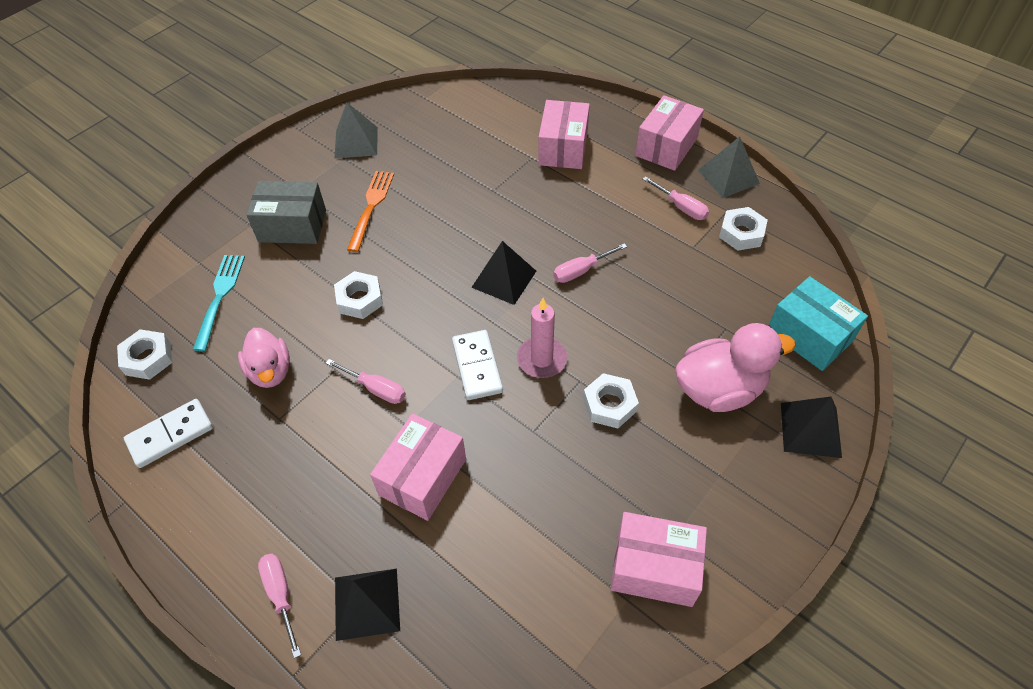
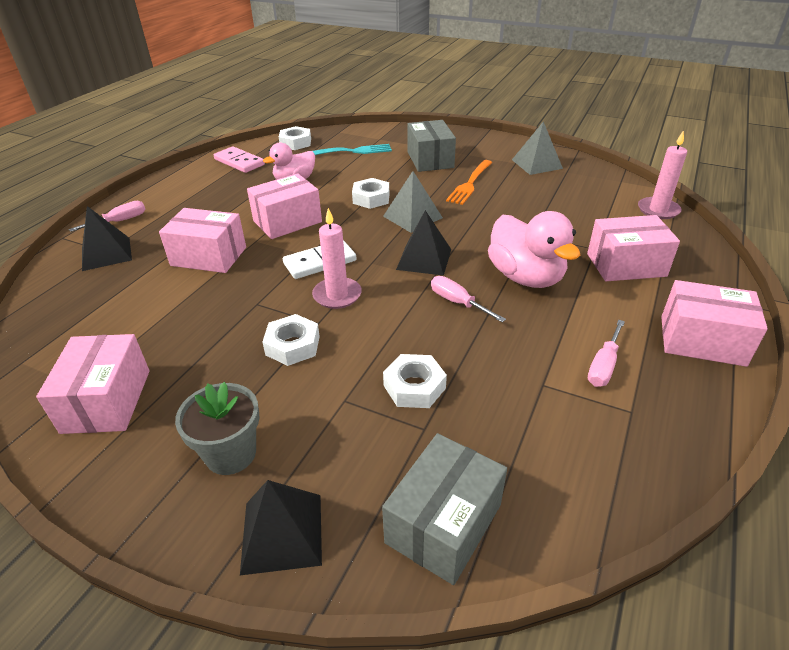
camera: 75 degrees right, 15 degrees down
(170, 435) = (239, 162): white domino -> pink domino
(371, 207) = (470, 184): orange fork -> orange fork turned 120 degrees clockwise
(375, 389) = (287, 221): pink screwdriver -> pink box
(488, 96) = (658, 210): none -> pink candle
(719, 389) = (329, 430): pink duck -> pink duck (525, 277)
(728, 177) = (698, 406): grey pyramid -> grey pyramid (412, 217)
(734, 460) = (231, 454): none -> grey flower pot
(741, 233) = (597, 429): white nut -> white nut (414, 387)
(809, 336) = (443, 523): turquoise box -> grey box

